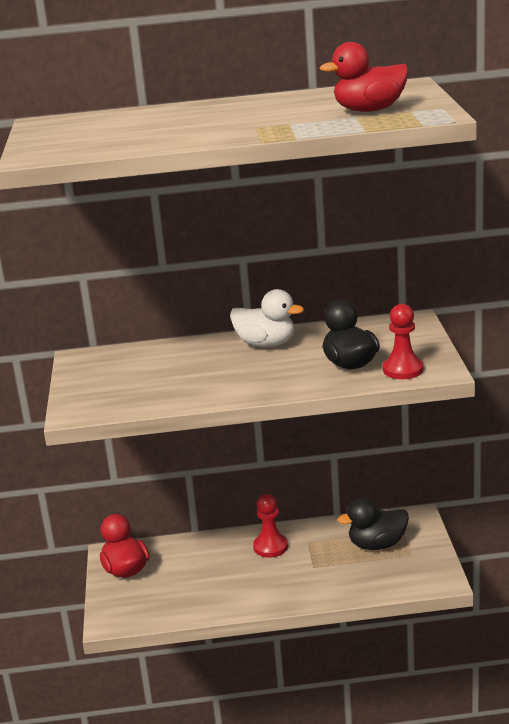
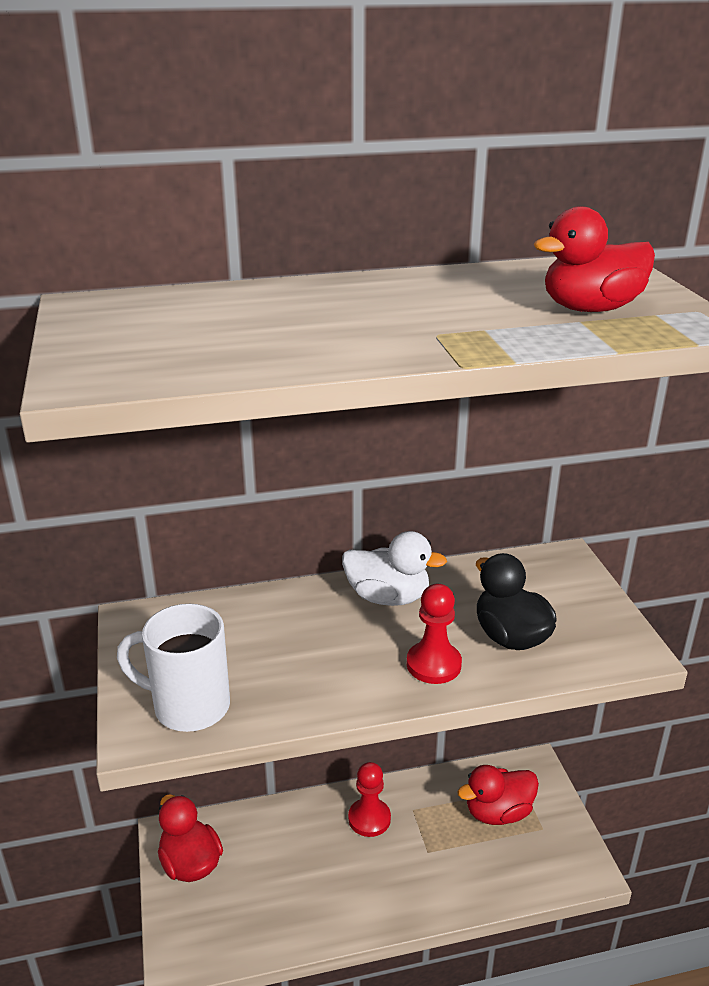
camera: 10 degrees left, 5 degrees up
(109, 400) = (188, 706): none -> white mug
(377, 545) = (498, 812): black duck -> red duck
(403, 370) = (585, 649): red pawn -> red pawn (433, 664)

